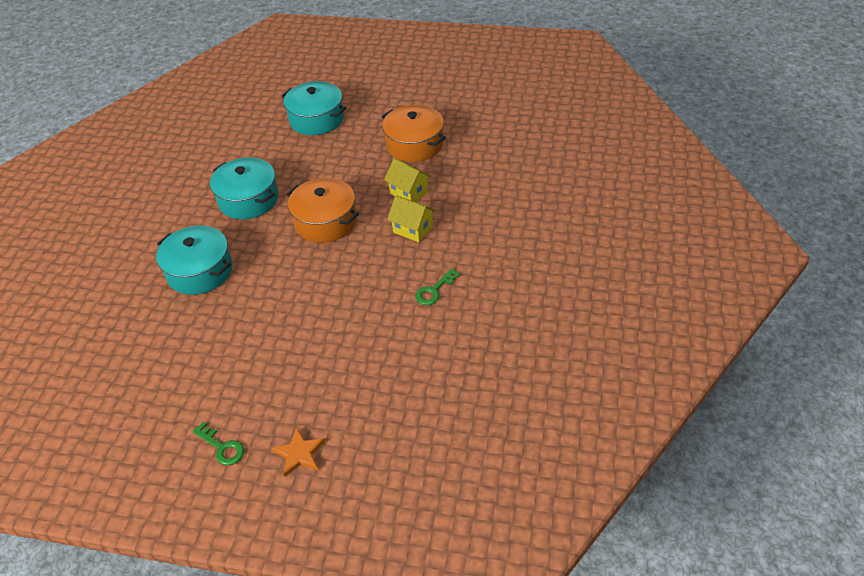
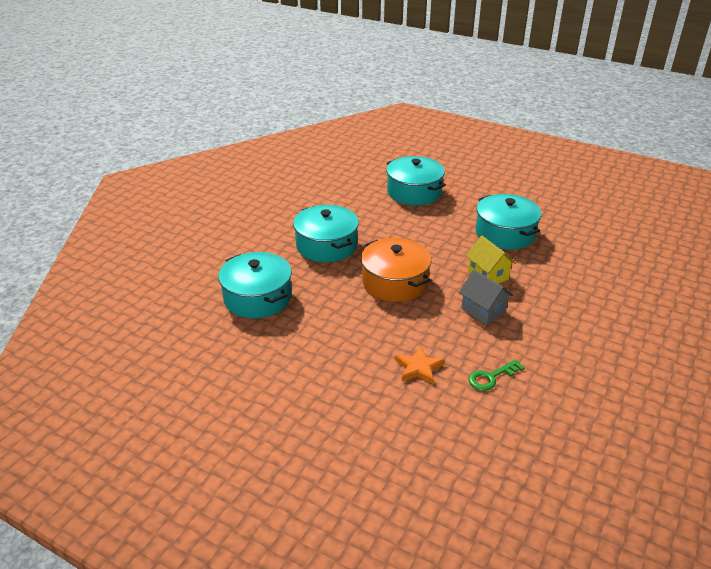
camera: 15 degrees right, 10 degrees down
(222, 447) = (213, 477): green key -> none
(299, 454) = (292, 511): orange star -> orange star (418, 367)
(413, 229) = (483, 310): yellow house -> grey house
(414, 145) = (505, 233): orange pot -> turquoise pot

